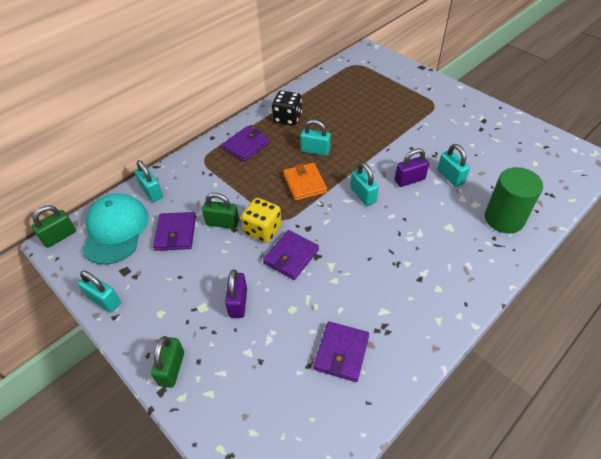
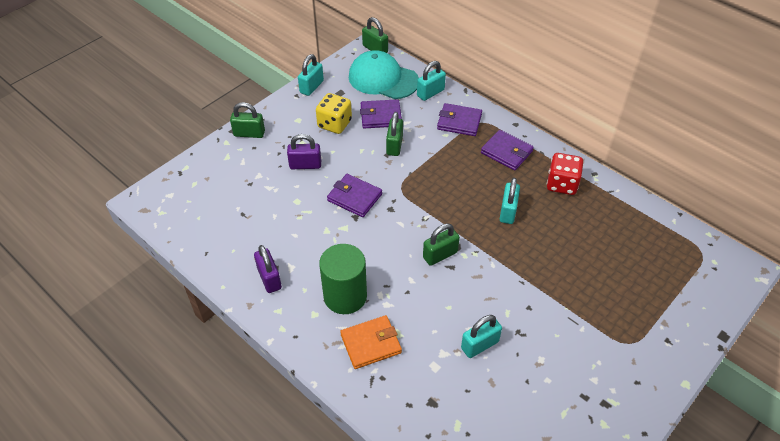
camera: 85 degrees right, 0 degrees up
(116, 230) = (383, 79): turquoise cap -> turquoise cap turned 150 degrees counterclockwise
(263, 230) = (386, 175): yellow dice -> yellow dice (334, 124)
(287, 118) = (562, 184): black dice -> red dice
(304, 183) = (453, 204): orange wallet -> orange wallet (371, 343)
(341, 353) = (251, 235): purple wallet -> purple wallet (459, 122)
(363, 195) = (440, 255): turquoise padlock -> green padlock
(409, 180) = (469, 301): purple padlock -> purple padlock (269, 278)
(504, 219) = (412, 394): green cylinder -> green cylinder (345, 296)

